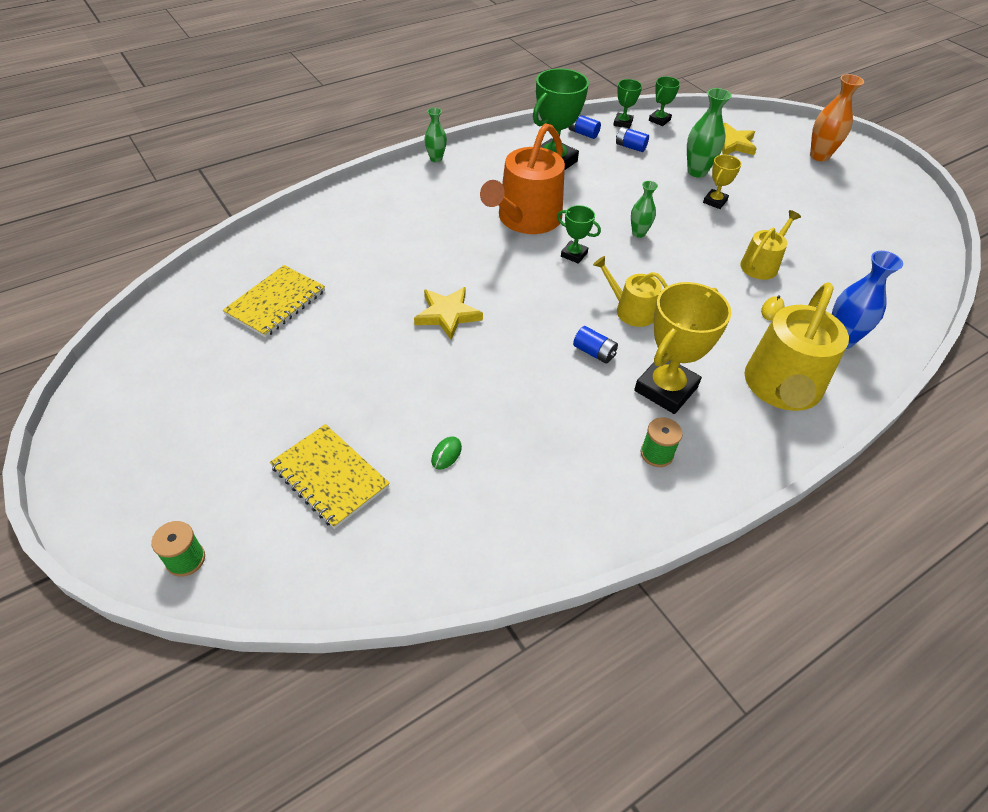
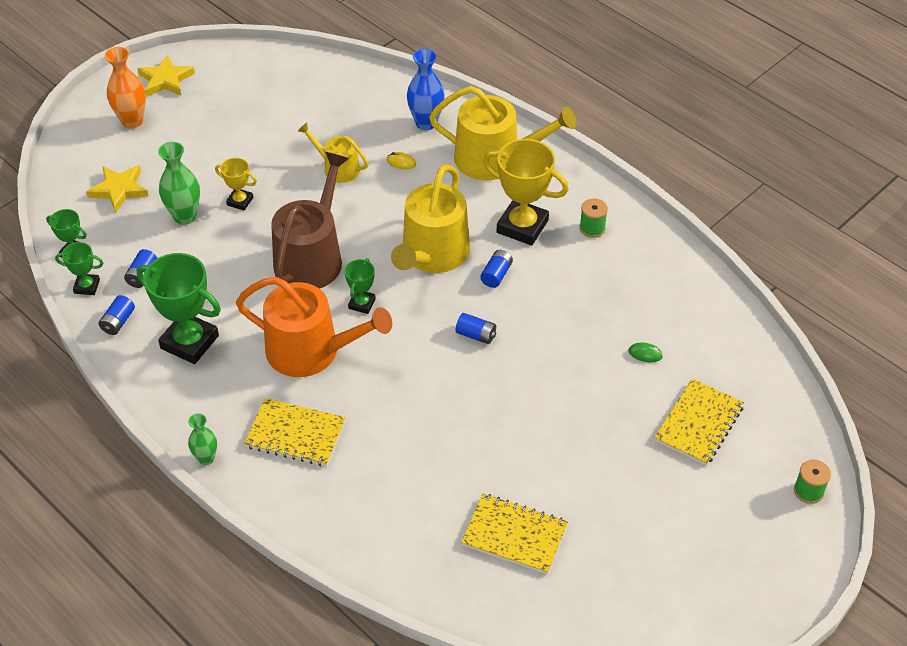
camera: 100 degrees left, 0 degrees up
(440, 200) = (295, 434): none -> yellow notebook
(447, 315) = (483, 387): yellow star -> yellow star (166, 80)
(514, 322) = (476, 335): none -> blue battery
(630, 310) = (432, 255): yellow watering can -> yellow watering can, size x1.83
(638, 233) = (312, 257): green vase -> brown watering can

